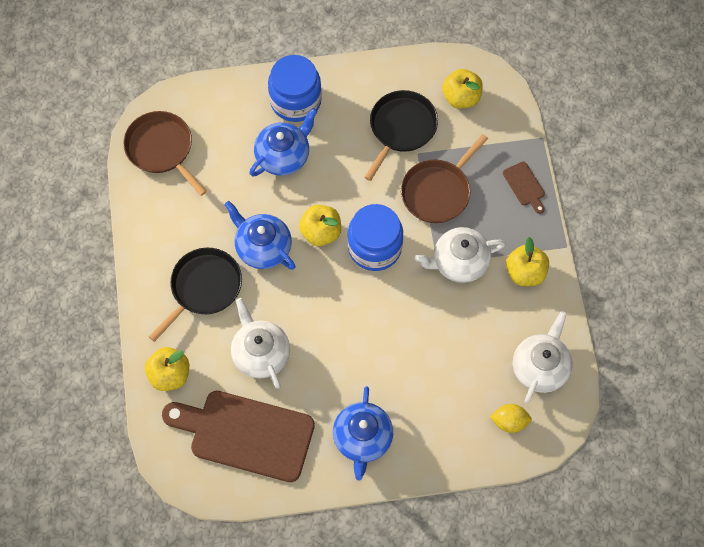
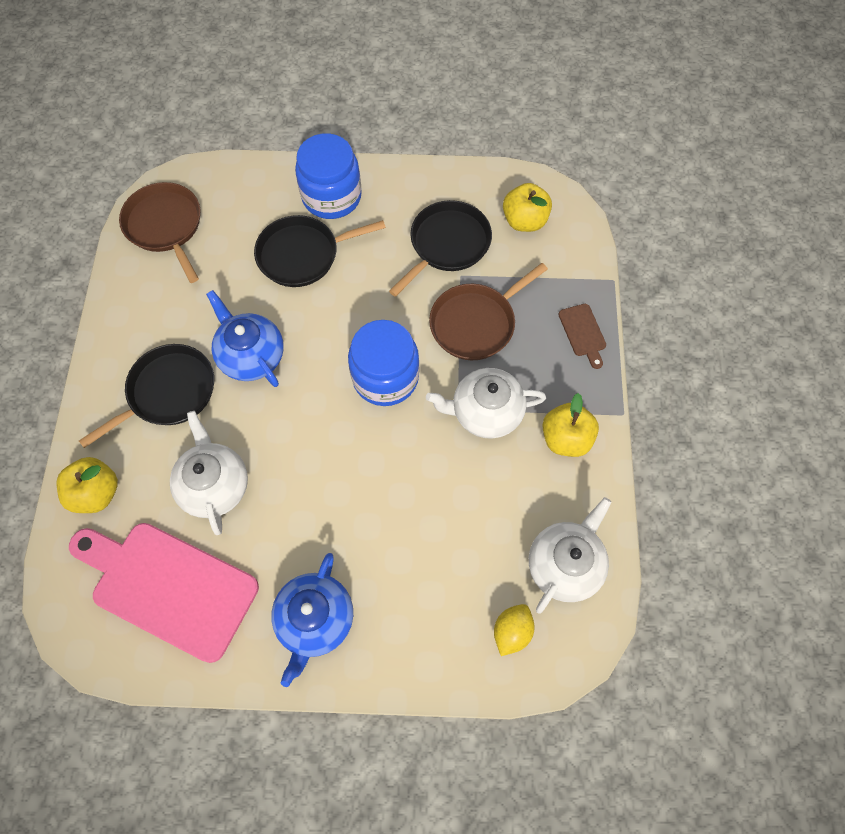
camera: 10 degrees right, 0 degrees up
(245, 434) = (168, 586): brown cutting board -> pink cutting board
(283, 156) = (302, 255): blue teapot -> black pan
(321, 232) = (325, 349): yellow apple -> none
(509, 422) = (511, 631): yellow lemon -> yellow lemon turned 75 degrees counterclockwise

